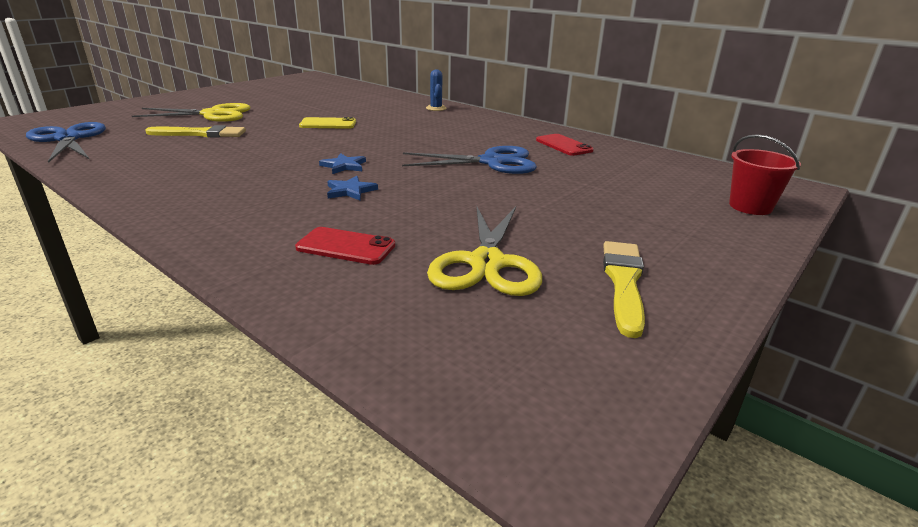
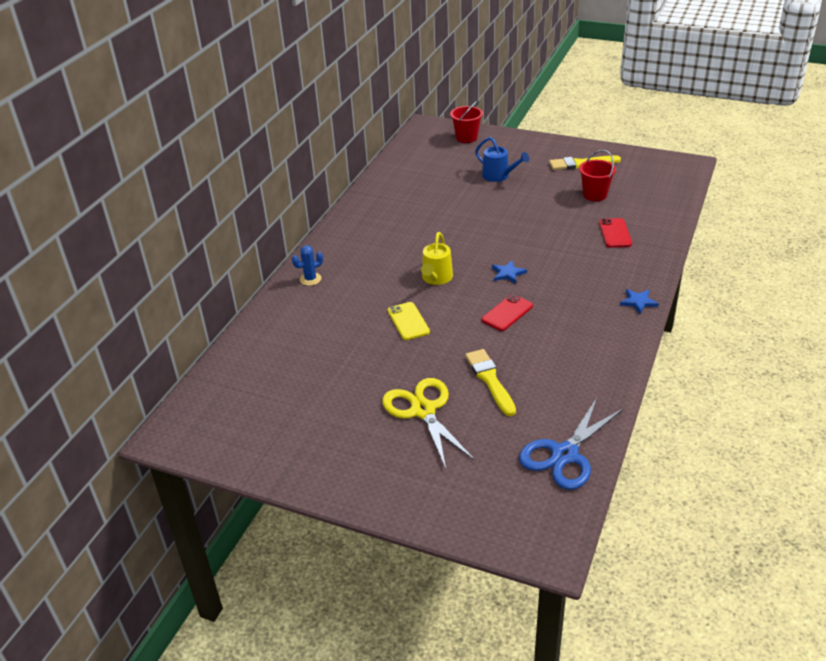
camera: 105 degrees left, 10 degrees up
(350, 191) = (548, 256): blue star -> blue star (638, 302)
(379, 140) = (436, 278): none -> yellow watering can
(486, 263) = (595, 195): yellow scissors -> red bucket
(492, 162) = (453, 219): blue scissors -> none
(563, 145) = (392, 199): red phone -> red phone (507, 313)
(599, 204) = (499, 176): none -> blue watering can

